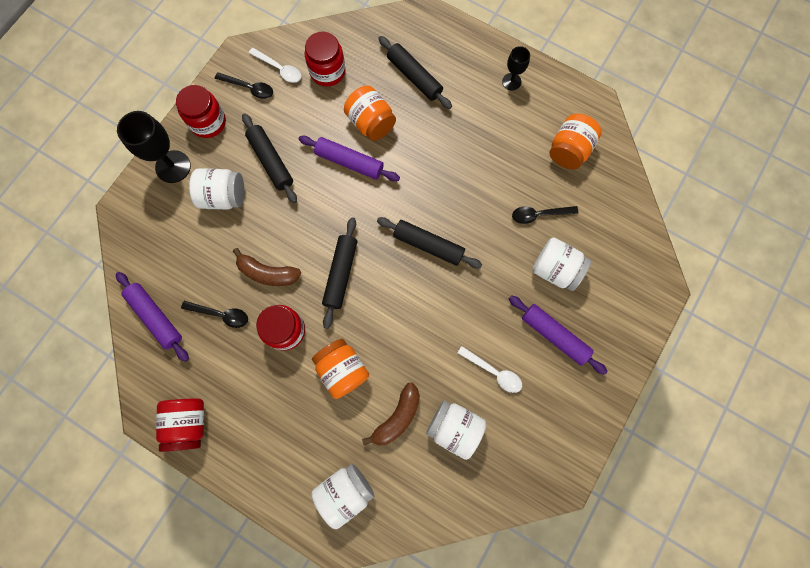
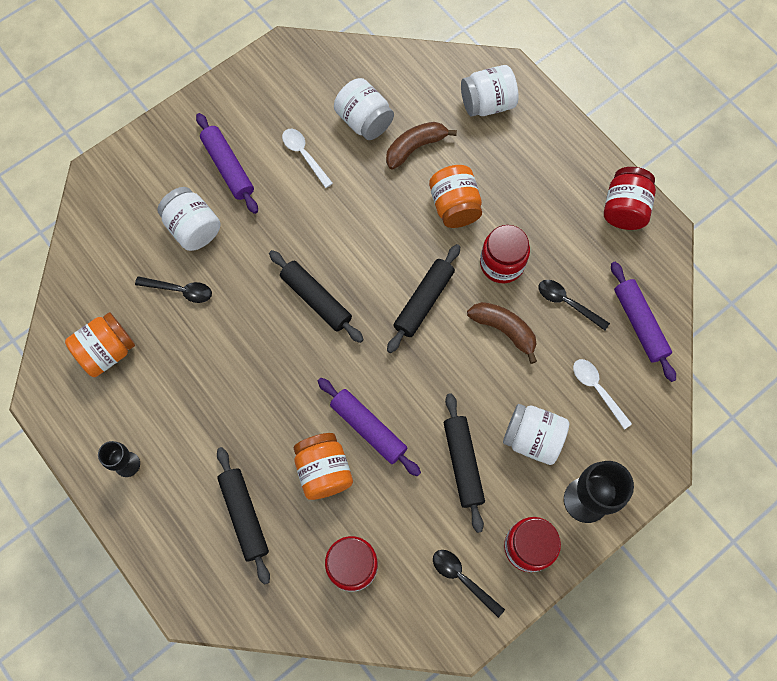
camera: 160 degrees left, 5 degrees down
(279, 69) = (414, 593): white spoon -> white spoon (597, 389)

